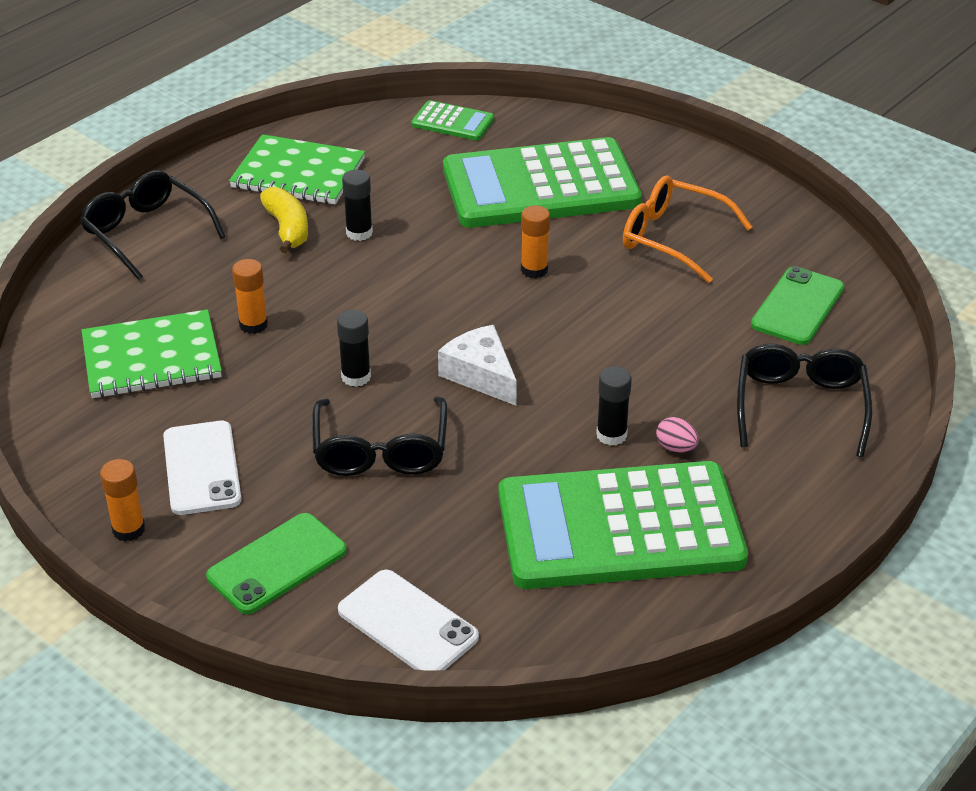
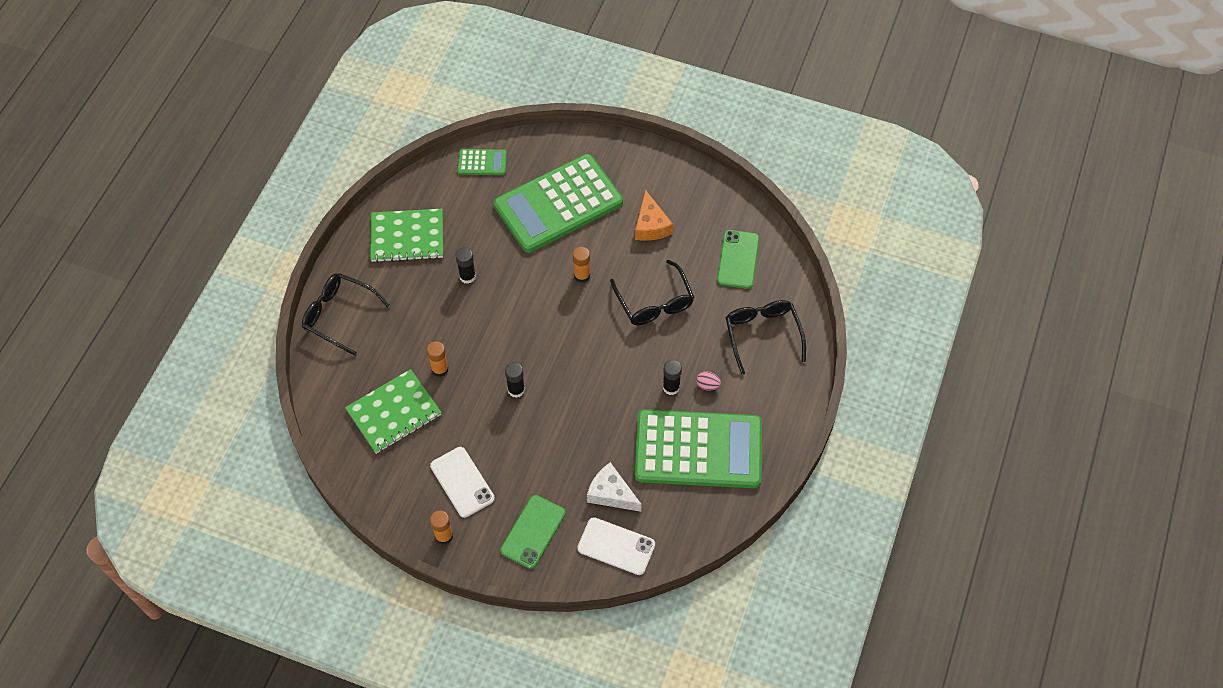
camera: 20 degrees left, 20 degrees up
(287, 229) = (423, 286): yellow banana -> none
(380, 451) = (553, 438): black glasses -> black glasses (654, 302)
(480, 375) = (584, 366): white cheese -> white cheese (611, 493)
(620, 528) = (698, 449): green calculator -> green calculator turned 150 degrees counterclockwise
(673, 238) = (651, 225): orange glasses -> orange cheese

